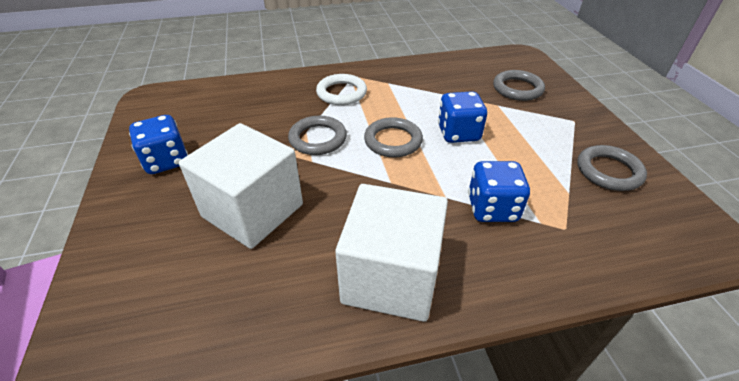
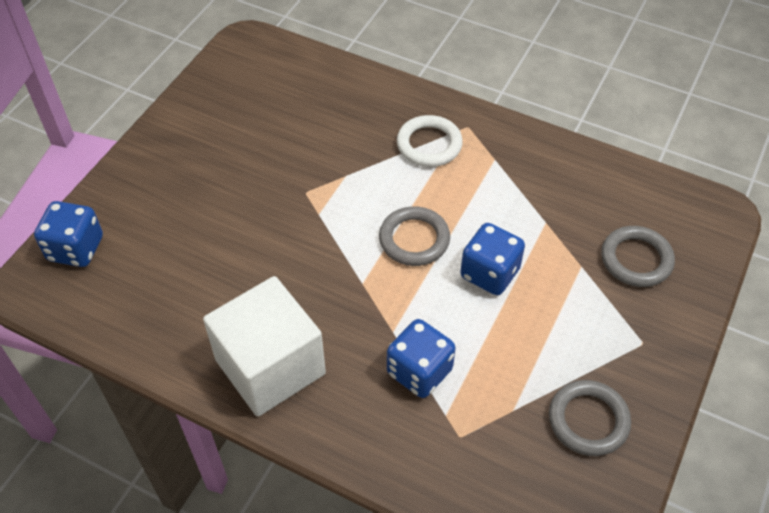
camera: 40 degrees right, 10 degrees up
(166, 161) = (204, 136): blue dice -> blue dice (76, 249)
(253, 210) = (227, 234): white cube -> none
(318, 139) = (347, 191): grey ring -> none

